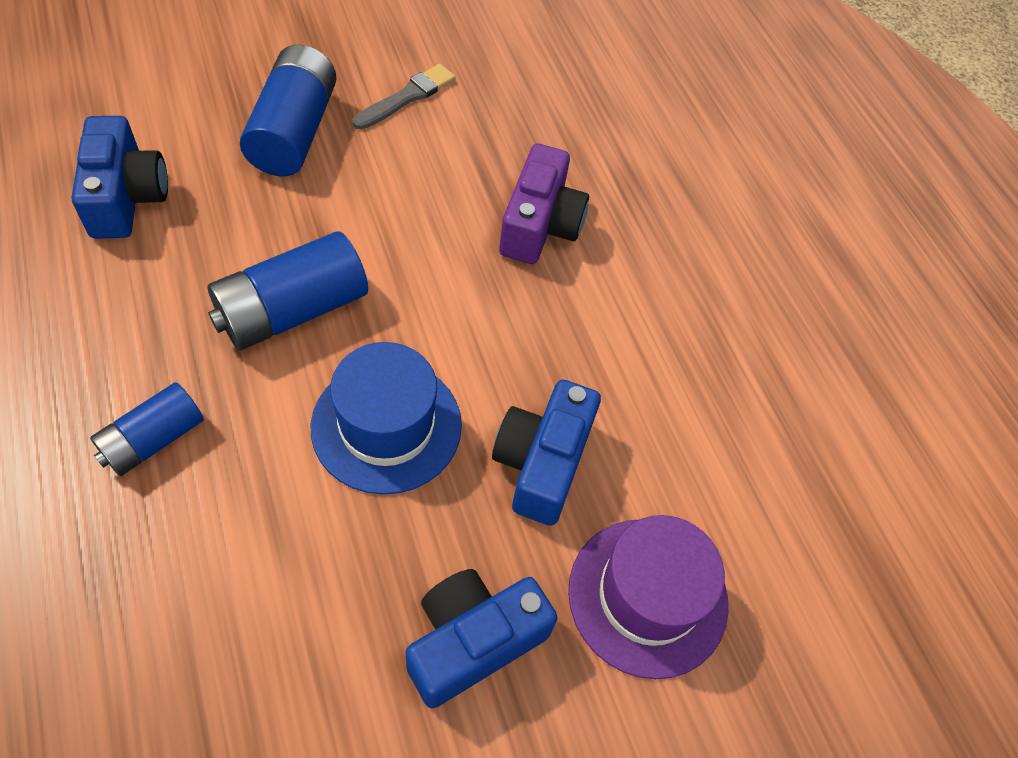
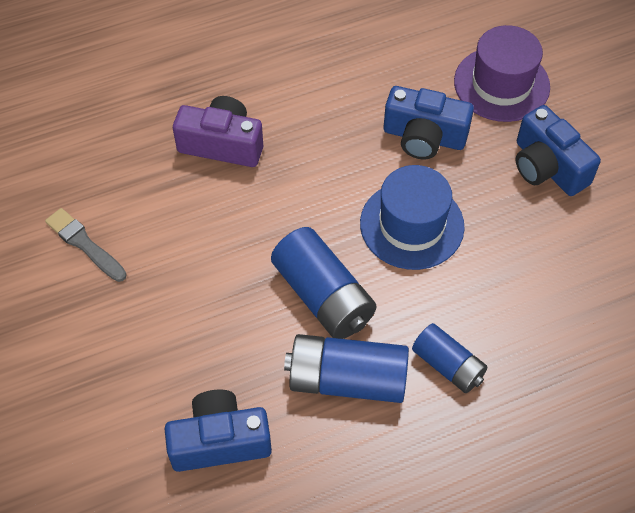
camera: 85 degrees left, 0 degrees up
(294, 132) = (132, 324): blue battery -> blue battery (347, 379)

